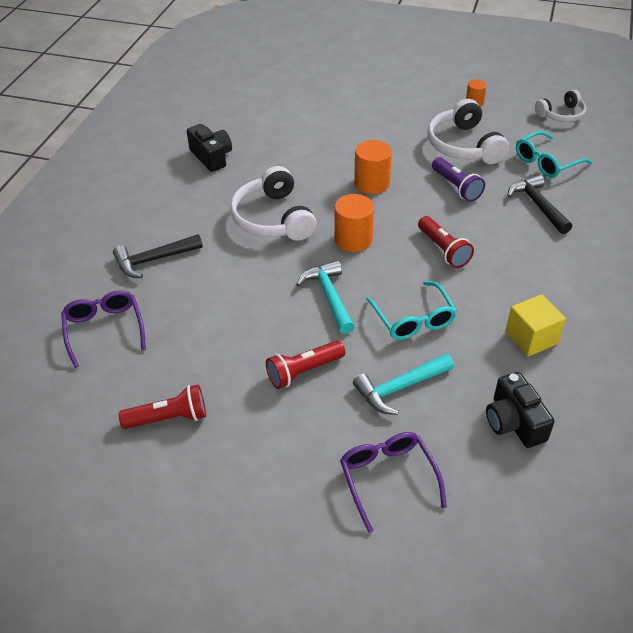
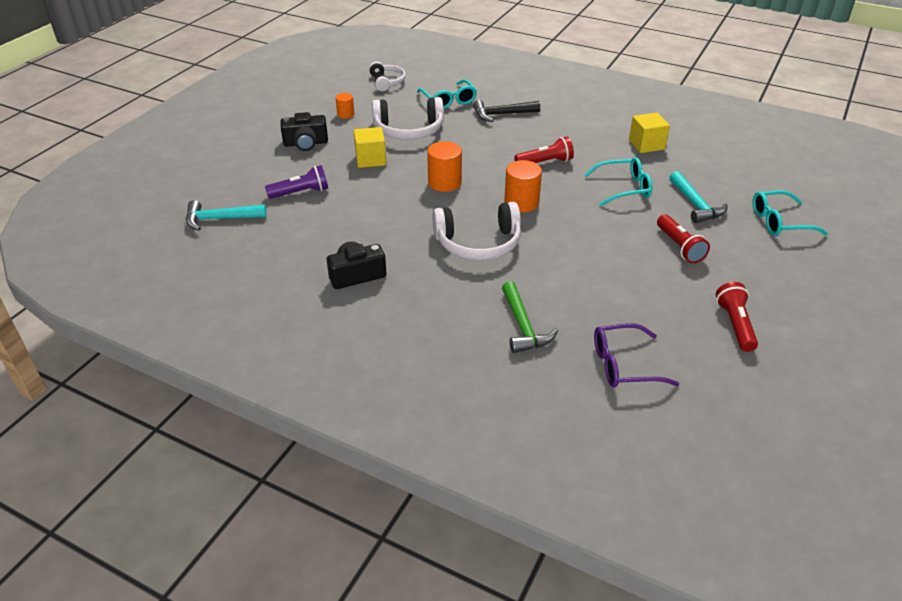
camera: 80 degrees left, 5 degrees down
(153, 260) = (523, 326): black hammer -> green hammer
(329, 296) = (593, 224): turquoise hammer -> turquoise hammer (220, 219)
(388, 478) = (779, 222): purple glasses -> turquoise glasses
(395, 132) = (370, 159): none -> yellow cube
(456, 187) = (466, 143): purple flashlight -> purple flashlight (301, 193)
(514, 422) = (724, 165): black camera -> black camera (306, 143)

